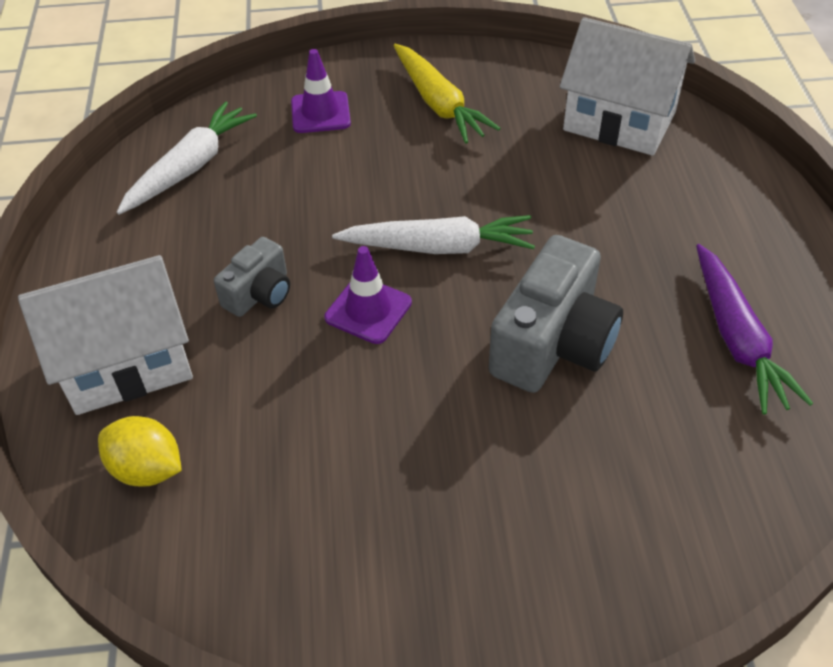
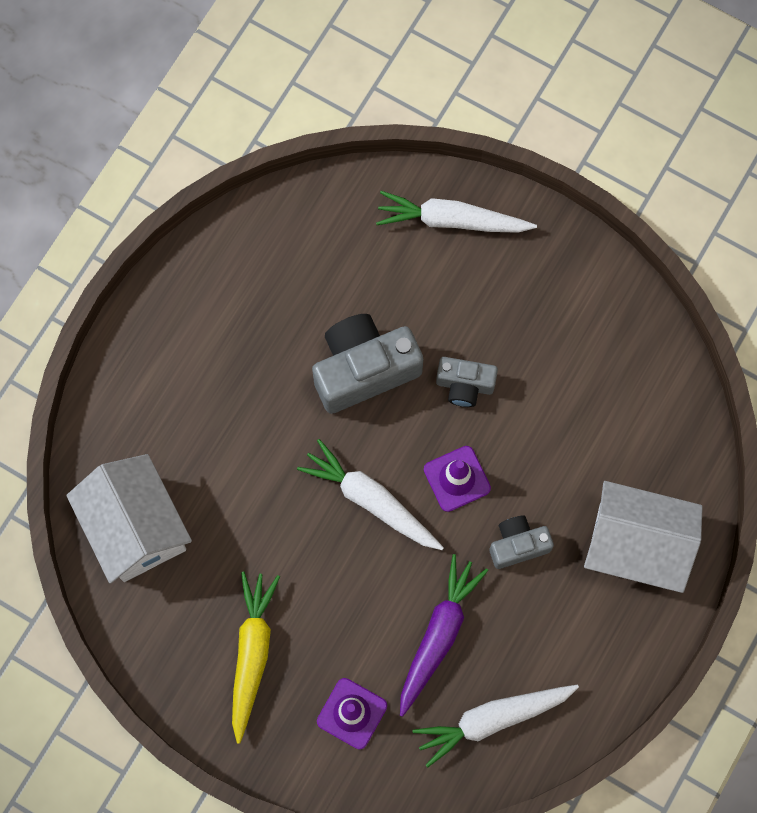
camera: 145 degrees left, 25 degrees up
(147, 469) = (661, 452): yellow lemon -> none
(433, 396) = (464, 385): none -> grey camera
(613, 567) = (451, 220): none -> white carrot
(737, 339) = (252, 294): purple carrot -> purple carrot (439, 635)

